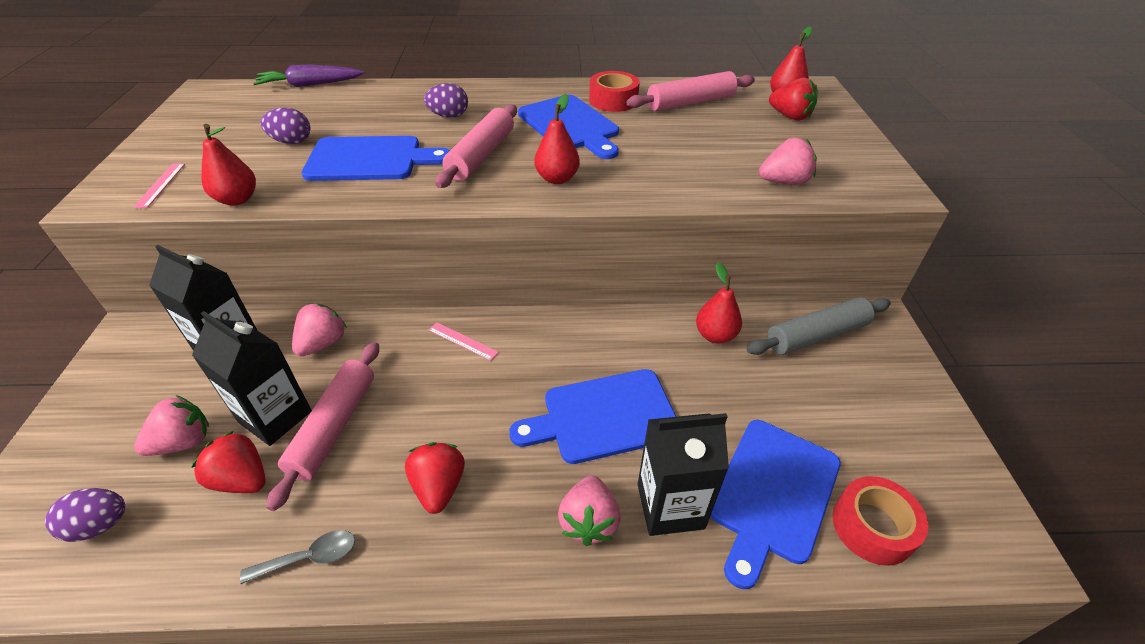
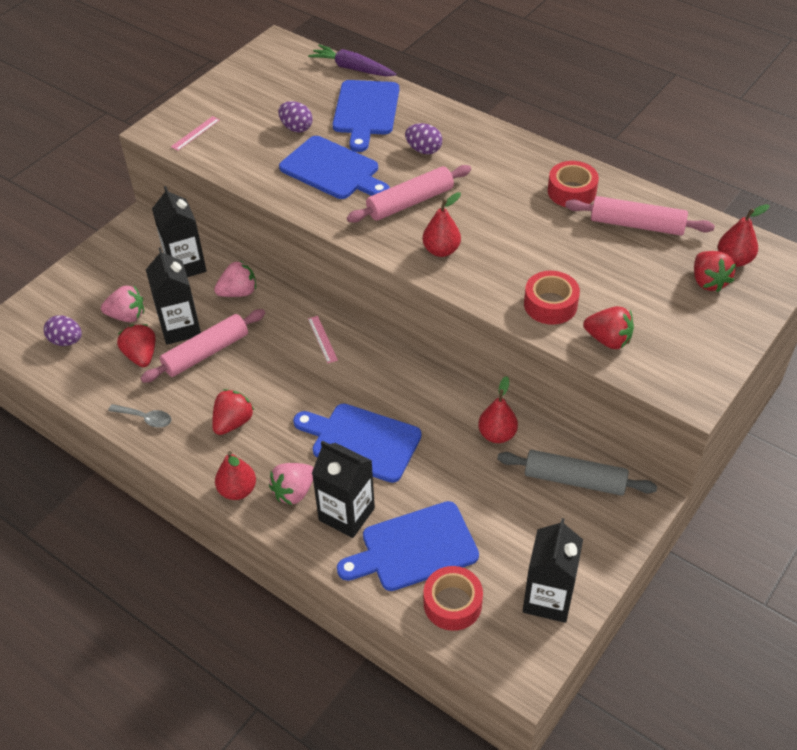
camera: 40 degrees right, 5 degrees up
(237, 199) = (229, 168): red pear -> red pear (237, 490)
(570, 125) = (505, 203): blue cutting board -> blue cutting board (365, 111)
(704, 178) = (550, 304): none -> red tape
(784, 182) = (608, 340): pink strawberry -> red strawberry
(932, 455) = (548, 598): none -> black carton

